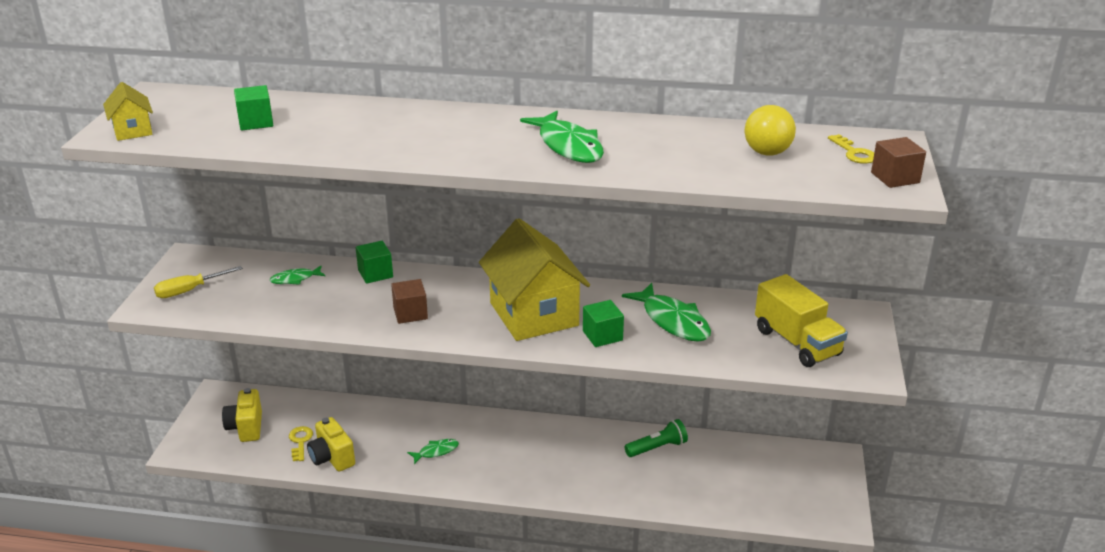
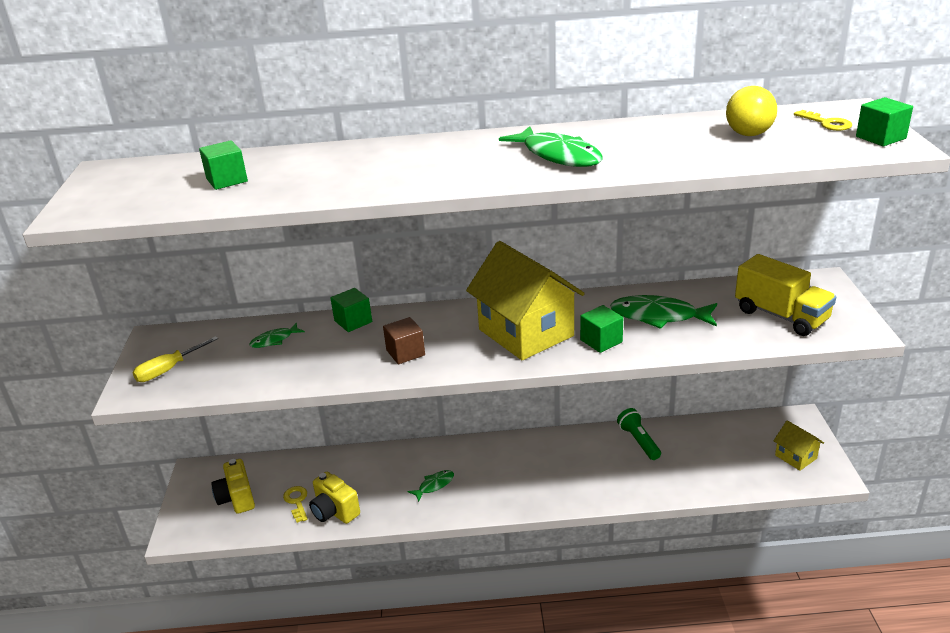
camera: 10 degrees left, 0 degrees up
(132, 130) = (96, 207): yellow house -> yellow house (796, 457)
(657, 447) = (638, 441): green flashlight -> green flashlight turned 75 degrees counterclockwise
(672, 321) = (659, 316): green fish -> green fish turned 150 degrees clockwise
(895, 178) = (880, 137): brown cube -> green cube

